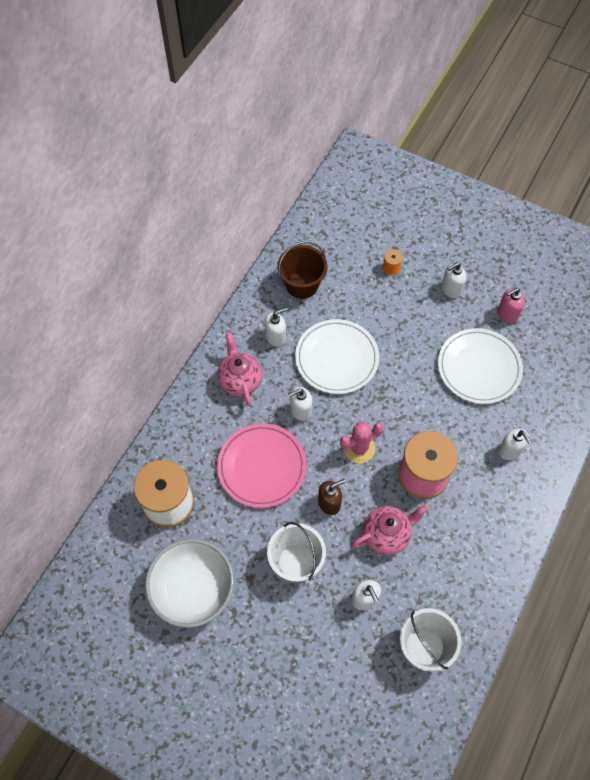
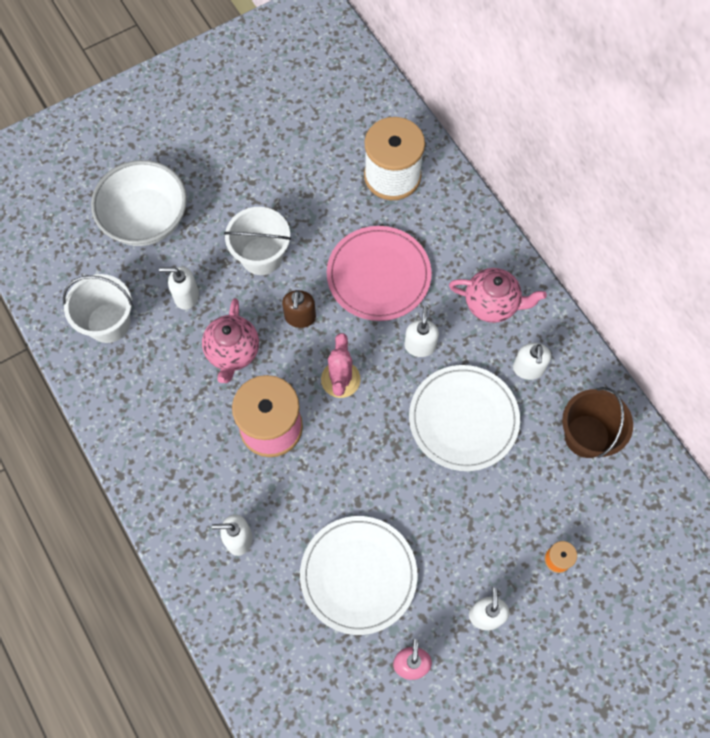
camera: 120 degrees right, 5 degrees up
(193, 589) = (294, 159): white bowl -> white bowl (146, 219)

